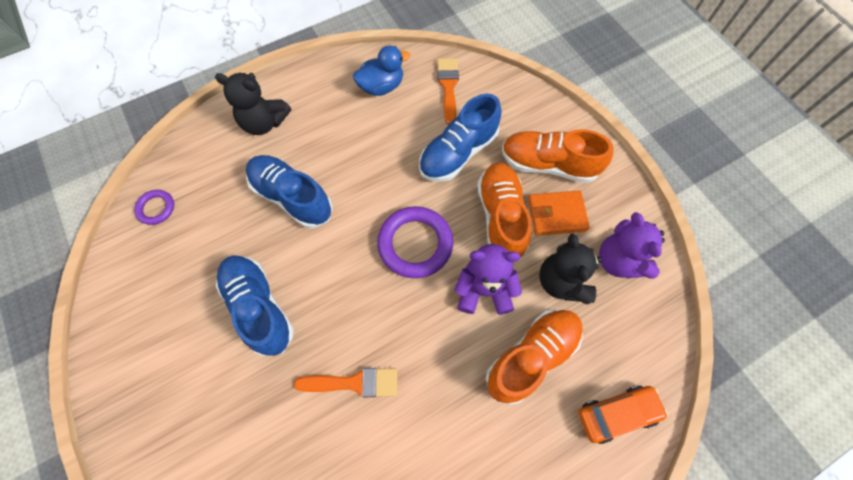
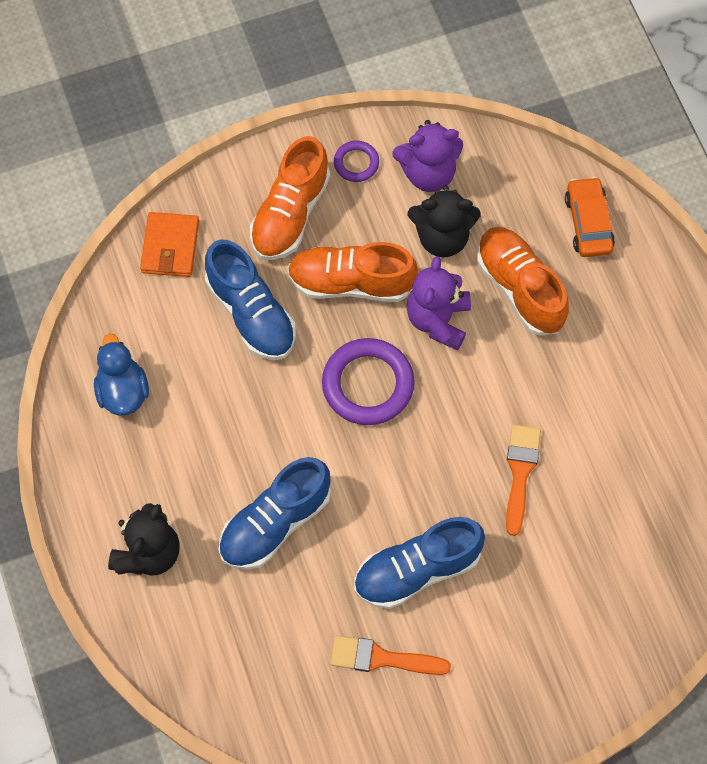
camera: 80 degrees left, 0 degrees up
(156, 208) = (257, 698): purple ring -> purple ring (356, 163)
(448, 87) = (144, 306): orange brush -> orange brush (381, 658)
(556, 214) = (359, 222): orange wallet -> orange wallet (170, 247)

